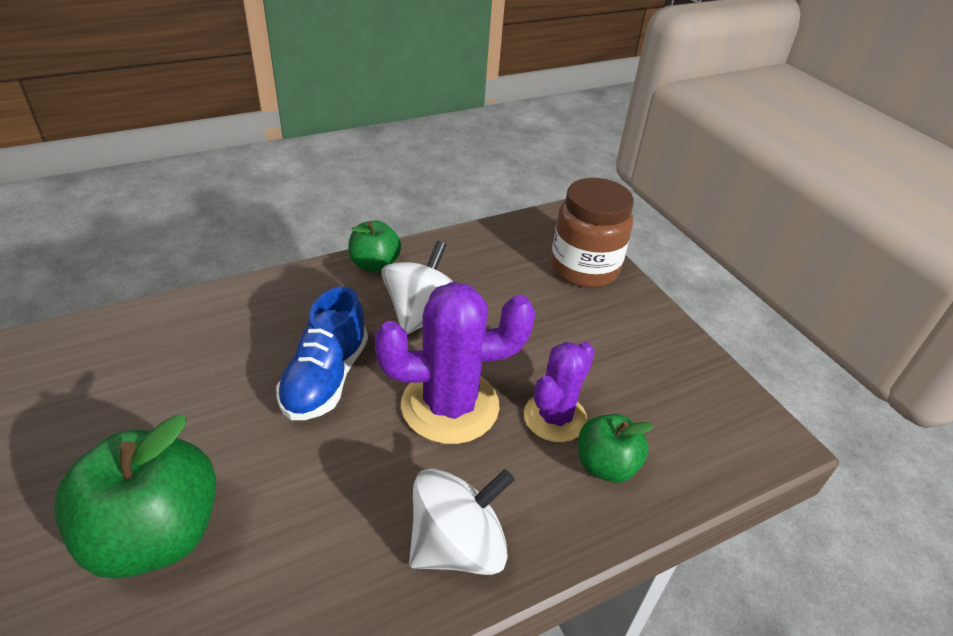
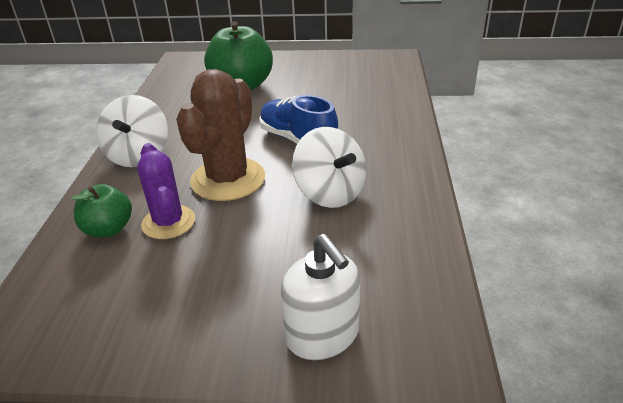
camera: 125 degrees right, 5 degrees down
(375, 264) = (414, 185): green apple -> none
(450, 405) = (228, 179): purple cactus -> brown cactus
(584, 268) = (322, 335): brown jar -> white soap dispenser

